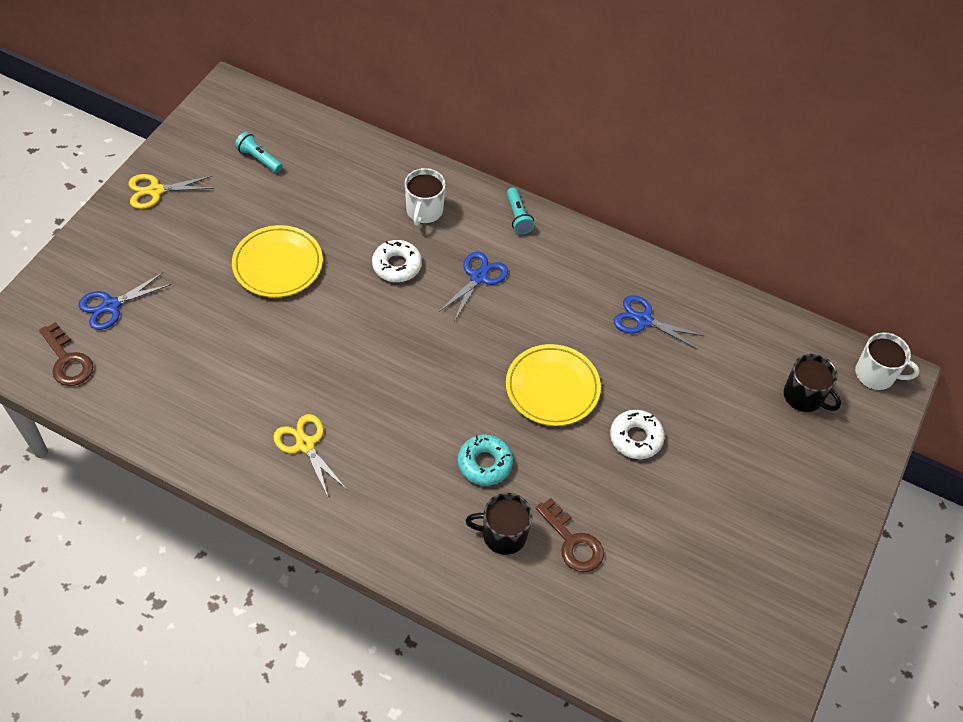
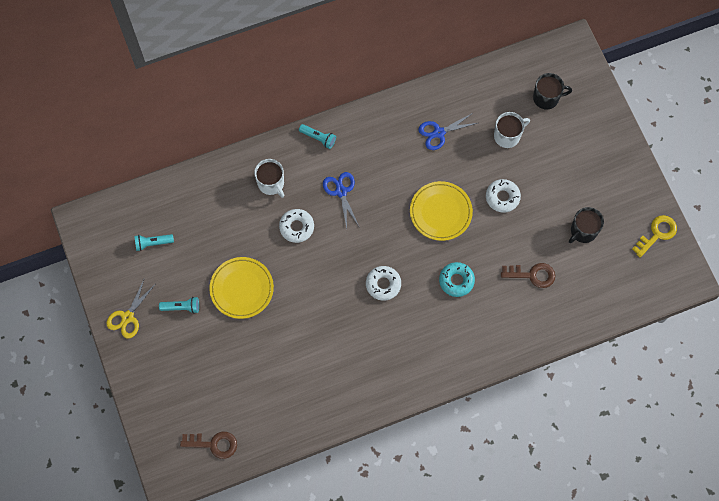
camera: 45 degrees left, 15 degrees up
(111, 306) = (194, 397): blue scissors -> none
(208, 227) = (182, 307): none -> turquoise flashlight
(305, 444) = (372, 359): yellow scissors -> none
(408, 392) = (383, 284): none -> white donut
(503, 535) = (502, 304): black mug -> black mug (583, 231)
(773, 651) = (657, 234): none -> yellow key
(875, 374) = (563, 53): white mug -> white mug (507, 136)

